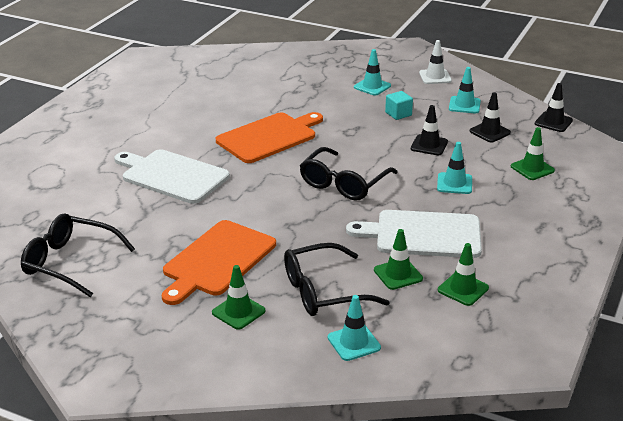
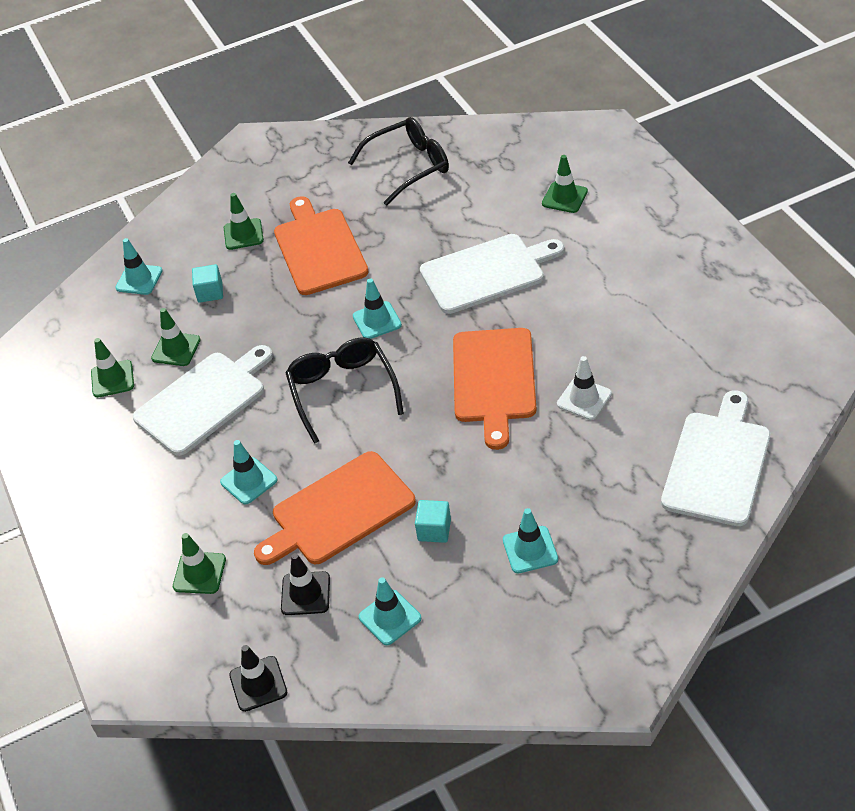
camera: 135 degrees right, 15 degrees up
(58, 175) = (564, 197): none -> green traffic cone
(254, 61) = (717, 464): none -> white cutting board
(266, 199) = (377, 321): none -> turquoise traffic cone
(323, 291) = (210, 292): black glasses -> turquoise cube
(429, 145) = (338, 511): black traffic cone -> orange cutting board
(435, 77) = (495, 643): white traffic cone -> white traffic cone (584, 399)

